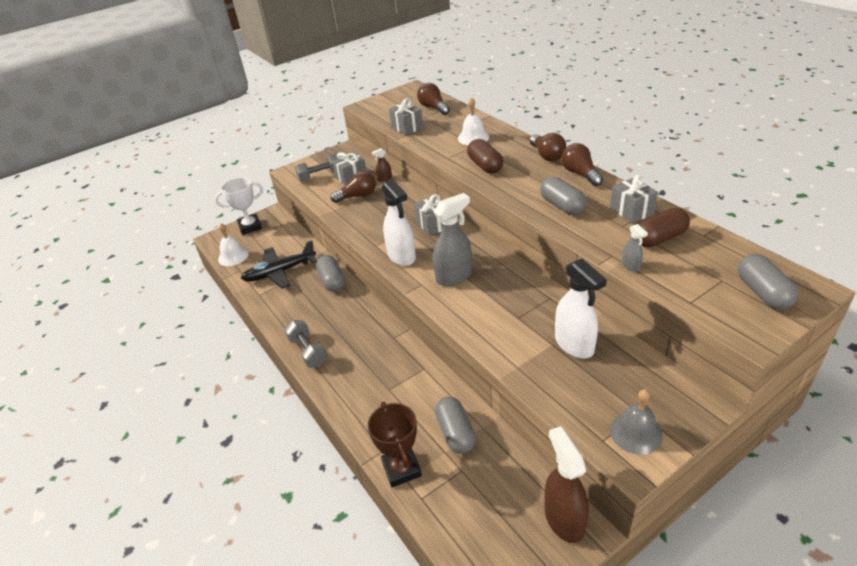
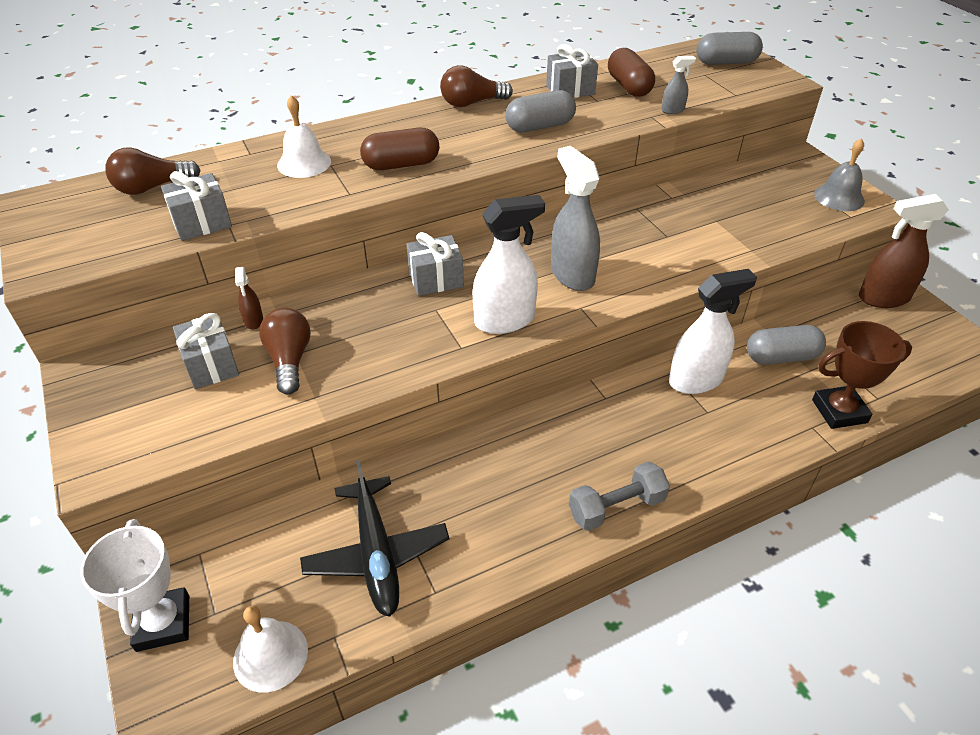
camera: 85 degrees left, 5 degrees up
(320, 176) = (165, 414): grey dumbbell -> none
(332, 281) = (441, 467): grey capsule -> none
(547, 155) = (408, 116): brown light bulb -> none
(574, 345) = (718, 207): white spray bottle -> white spray bottle (696, 380)

